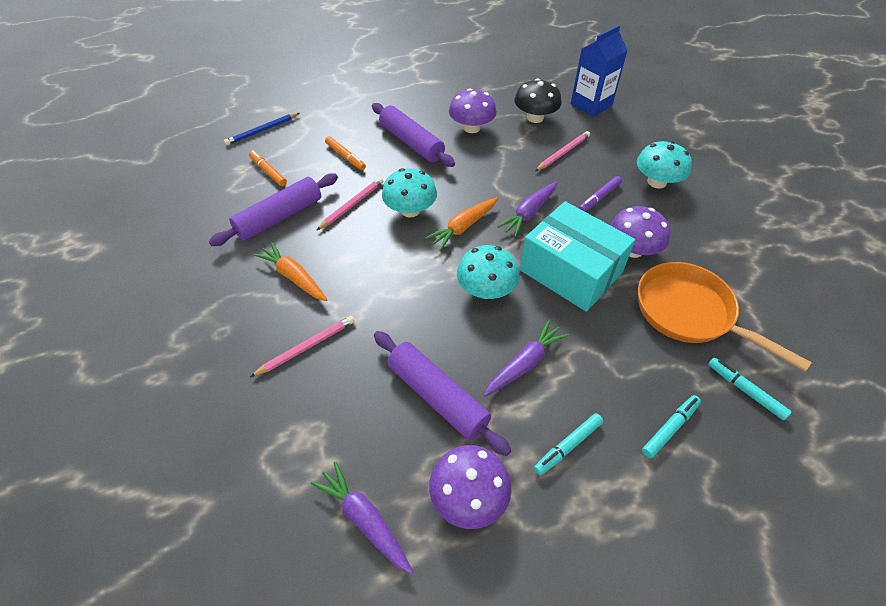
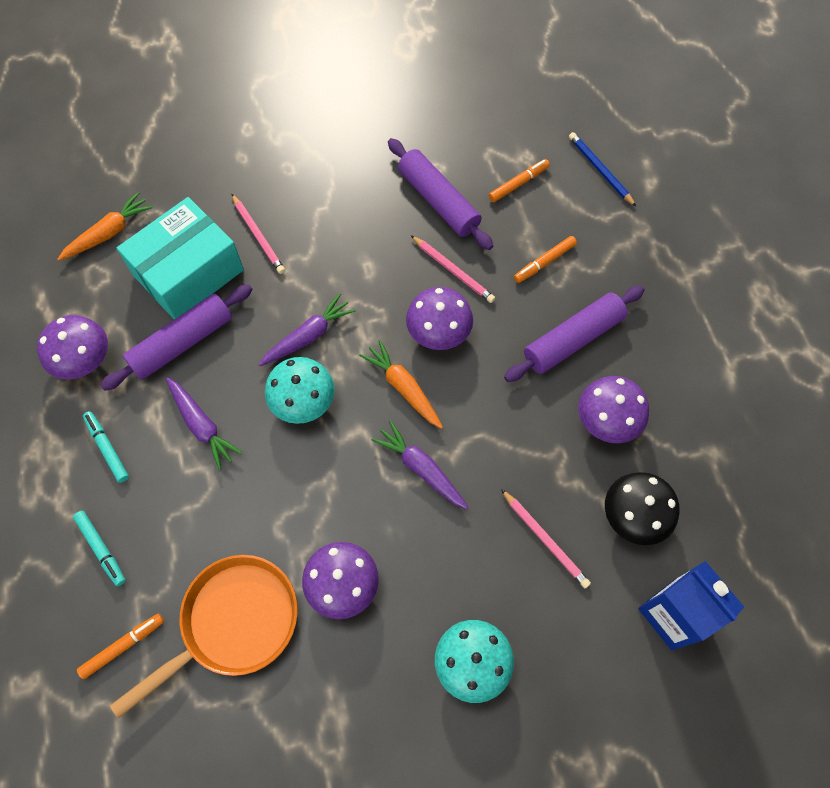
camera: 95 degrees right, 15 degrees up
(293, 277) = (347, 220): orange carrot -> orange carrot (108, 233)
(364, 519) = (86, 283): purple carrot -> purple carrot (308, 336)
(410, 210) = (438, 332): turquoise mushroom -> purple mushroom
(571, 271) = (317, 499): turquoise box -> turquoise box (188, 273)
(599, 198) = (444, 567): purple marker -> none
(745, 390) = (123, 646): turquoise marker -> orange marker

